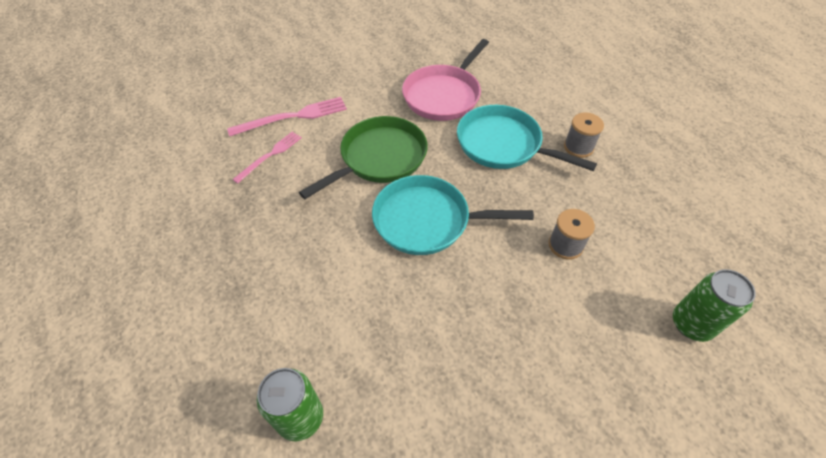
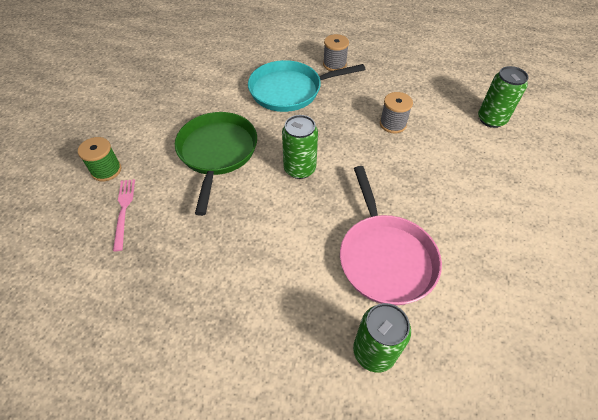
camera: 45 degrees left, 0 degrees up
(293, 117) = (106, 170): pink fork -> green spool
(426, 220) = (299, 169): turquoise pan -> green can
(443, 95) = (211, 83): pink pan -> pink pan (385, 258)

